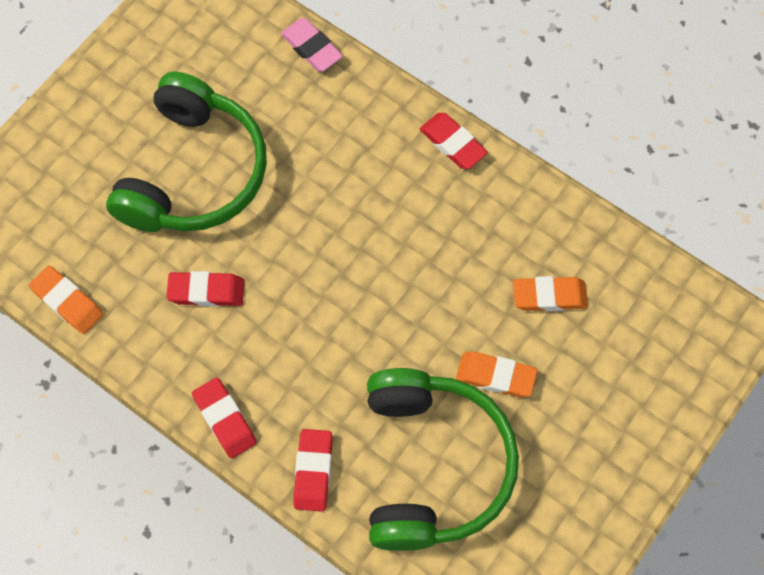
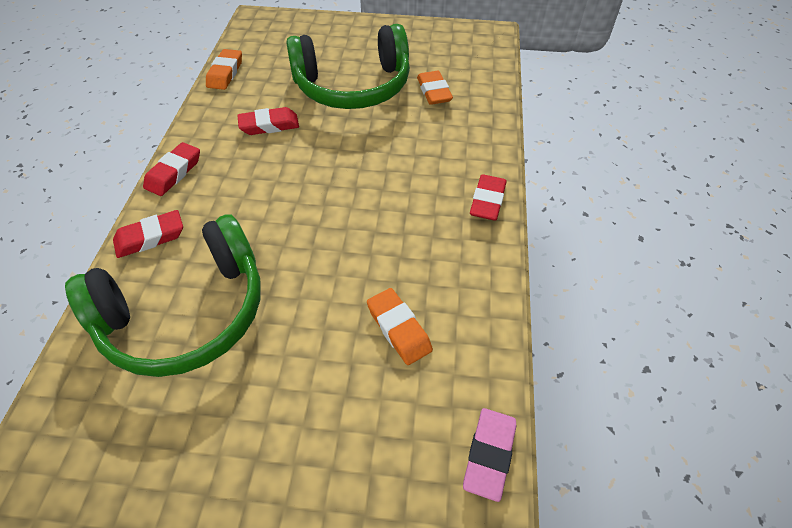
camera: 60 degrees right, 15 degrees down
(206, 291) = (269, 125): red eraser -> red eraser turned 75 degrees counterclockwise
(311, 48) = (492, 98): pink eraser -> pink eraser (489, 454)
(495, 376) = (295, 322): orange eraser -> orange eraser (433, 92)

